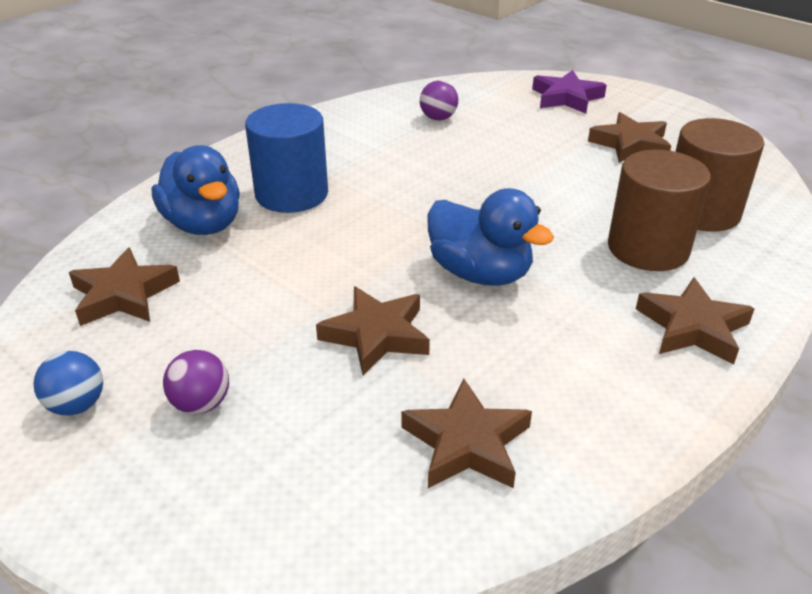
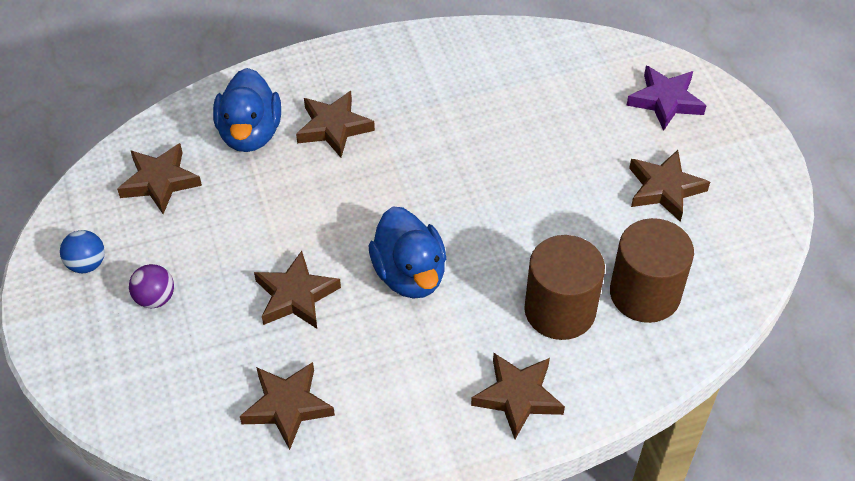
camera: 30 degrees right, 15 degrees up
(292, 194) = (334, 127): blue cylinder -> brown star
(438, 118) = (521, 82): purple ball -> none

